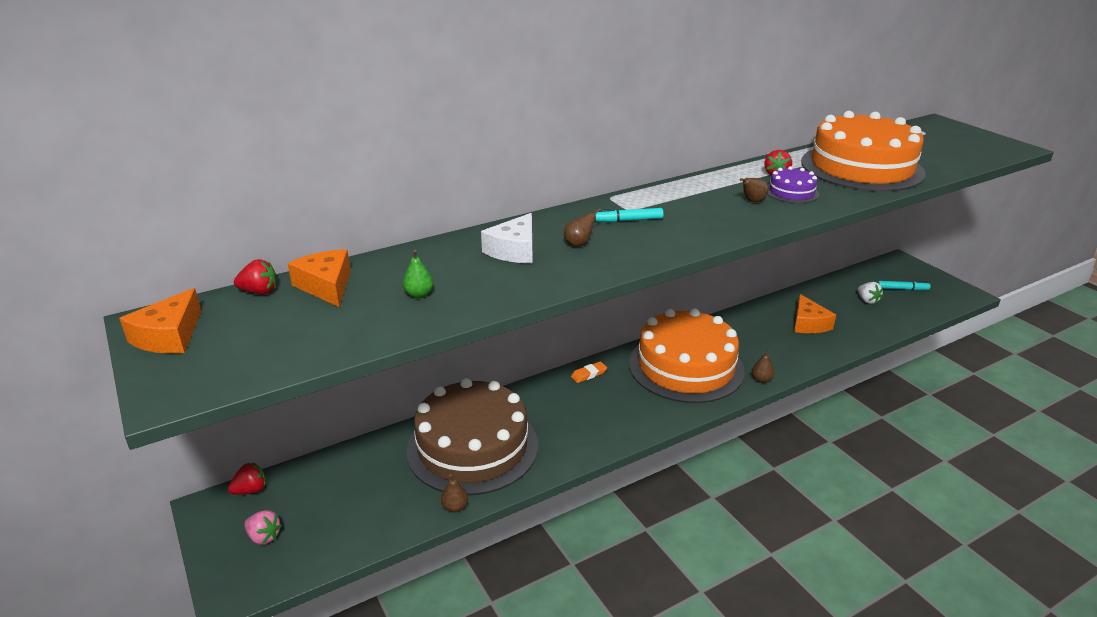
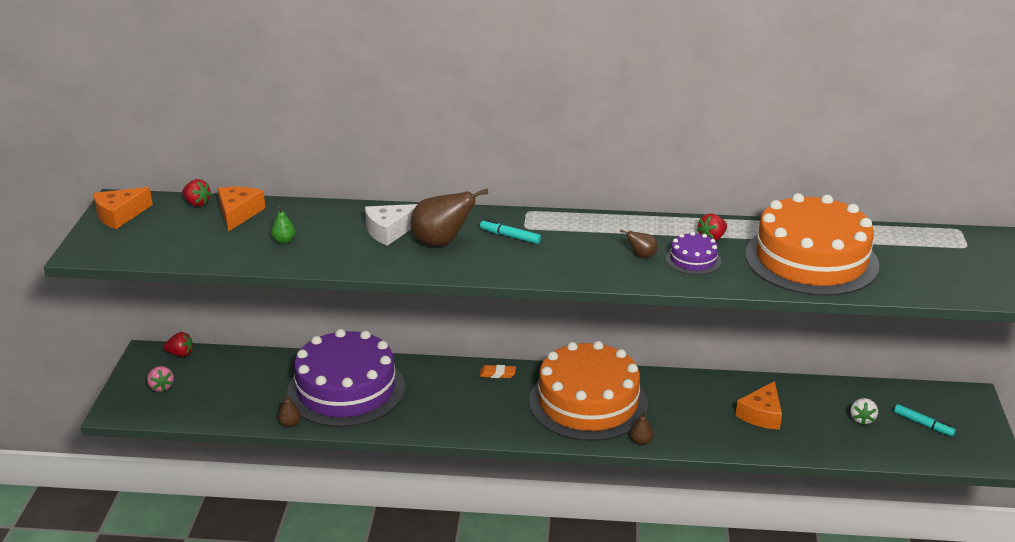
camera: 35 degrees right, 0 degrees up
(472, 447) = (346, 389): brown cake -> purple cake
(579, 244) = (441, 243): brown pear -> brown pear, size x2.08

